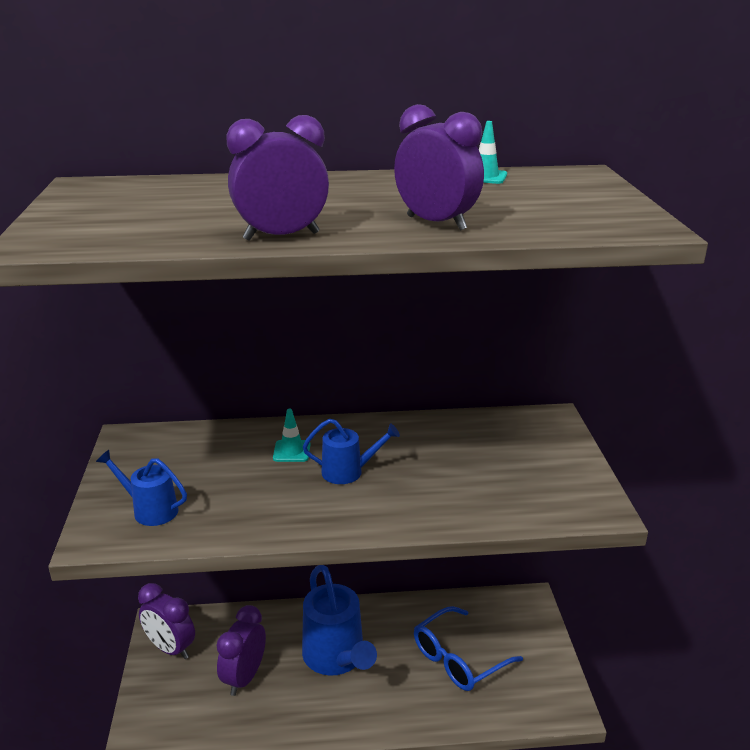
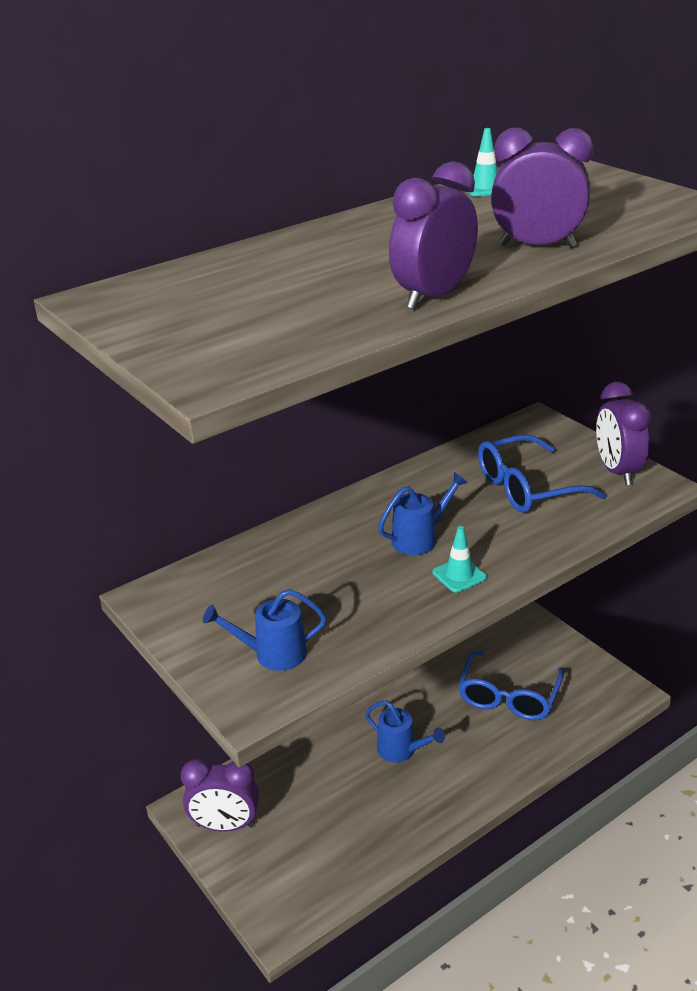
camera: 30 degrees left, 5 degrees up
(244, 677) = (329, 812): purple clock -> purple clock (617, 471)
(291, 451) = (342, 541): turquoise traffic cone -> turquoise traffic cone (459, 575)
(337, 658) = (401, 750): blue watering can -> blue watering can, size x0.55
(479, 466) = (526, 488): none -> blue glasses

